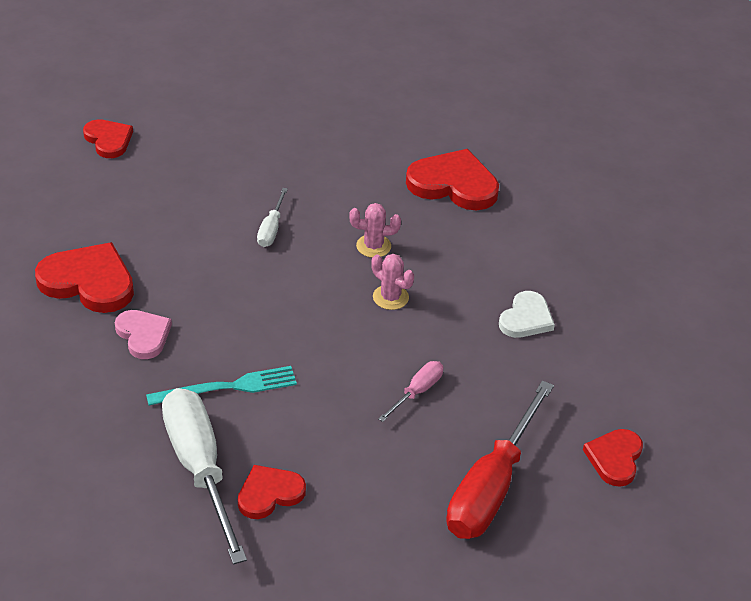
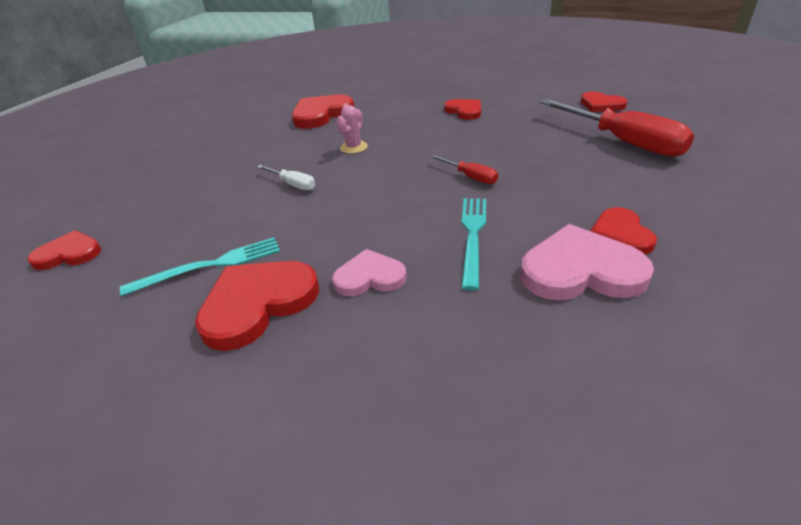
camera: 60 degrees left, 5 degrees down
(123, 233) = (210, 266): none -> turquoise fork
(199, 469) = (580, 270): white screwdriver -> pink heart
(342, 362) = (470, 177): none -> red screwdriver
(390, 297) = (412, 149): pink cactus -> none
(417, 392) = (517, 153): pink screwdriver -> none
(526, 318) = (464, 111): white heart -> red heart

